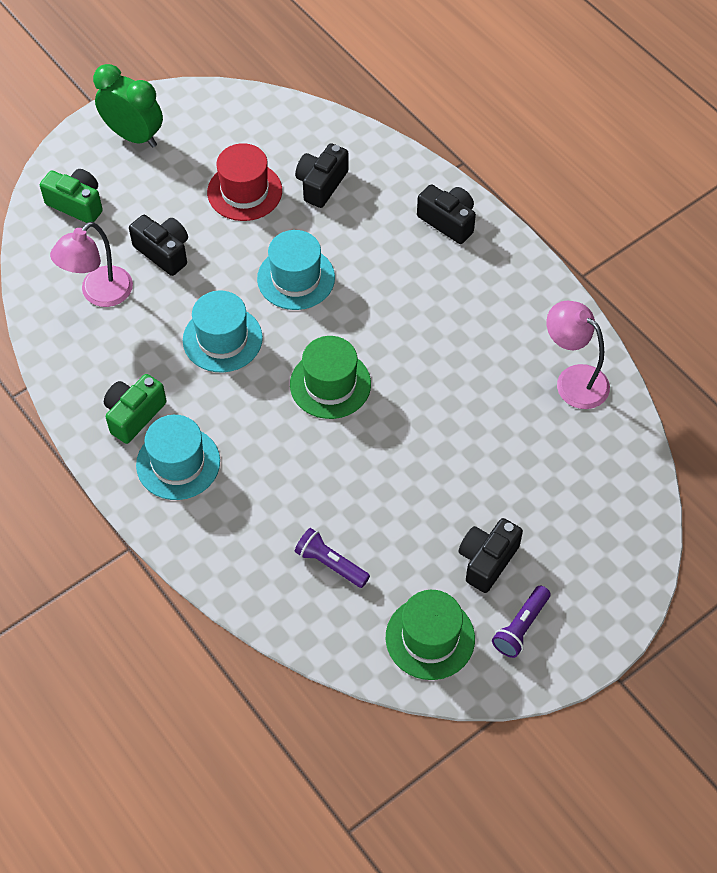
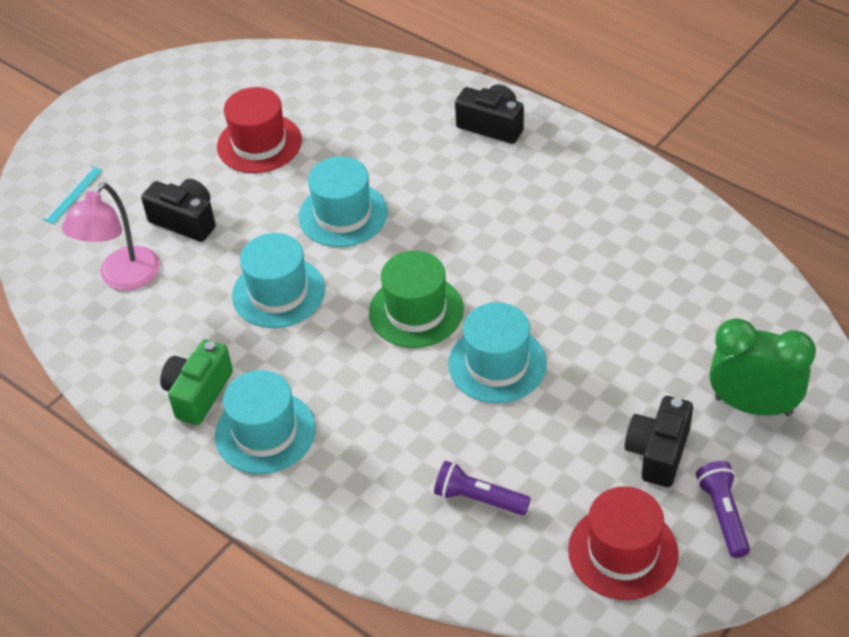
camera: 10 degrees left, 10 degrees down
(77, 204) = (73, 194): green camera -> turquoise ruler
(134, 136) = (119, 116): green clock -> green clock (753, 405)
(321, 184) = (342, 119): black camera -> none
(382, 449) = (497, 364): none -> turquoise hat
(430, 638) = (623, 552): green hat -> red hat
(520, 627) = (723, 514): purple flashlight -> purple flashlight turned 150 degrees clockwise
(573, 380) = (684, 247): pink lamp -> none

